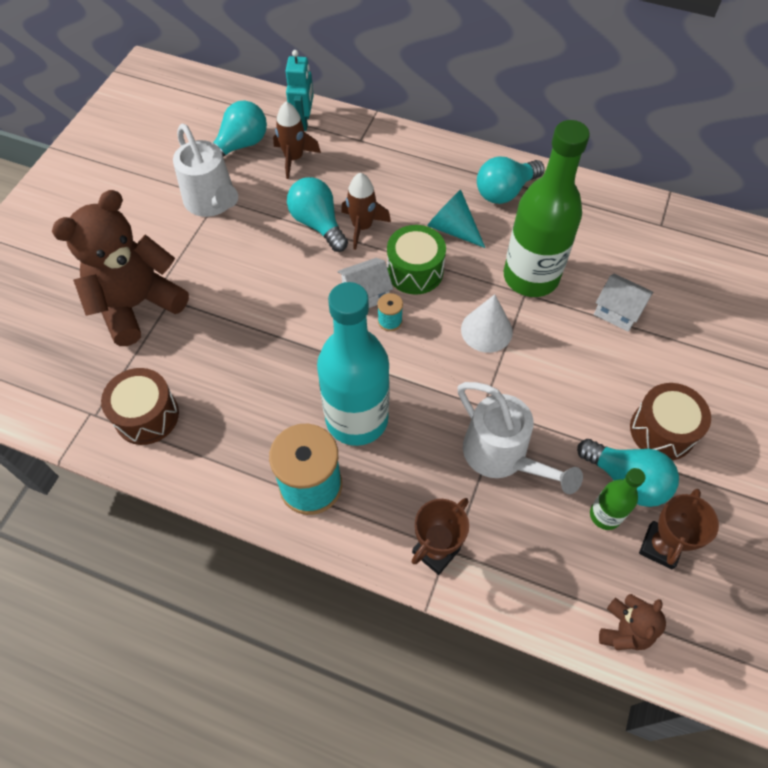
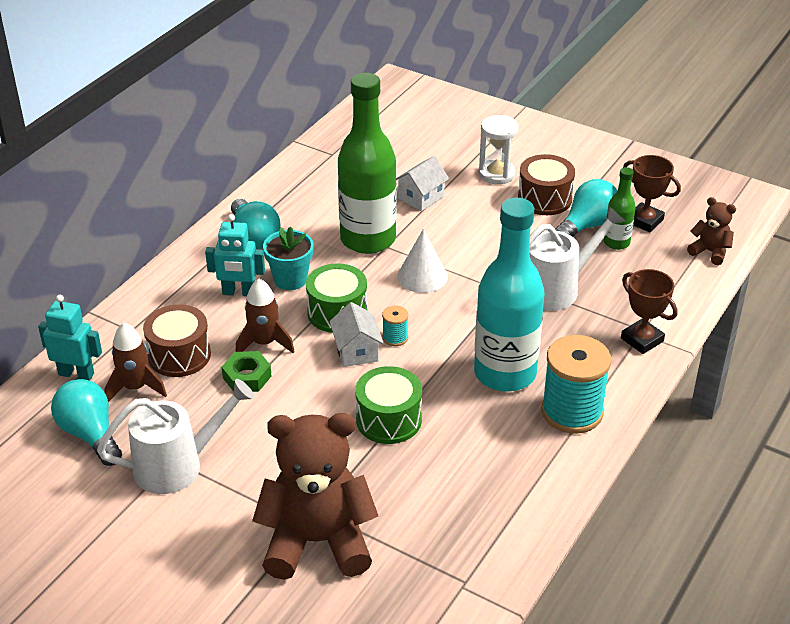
camera: 80 degrees left, 20 degrees down
(137, 305) = (317, 542): brown teddy bear -> brown teddy bear turned 120 degrees clockwise
(147, 416) = (474, 535): brown drum -> brown drum (179, 355)
(280, 332) = (388, 420): none -> green drum
(318, 224) = (247, 377): turquoise light bulb -> green nut
(424, 196) = (239, 292): none -> turquoise robot
(452, 229) = (290, 279): turquoise cone -> turquoise flower pot
(690, 377) = (496, 174): none -> white hourglass

